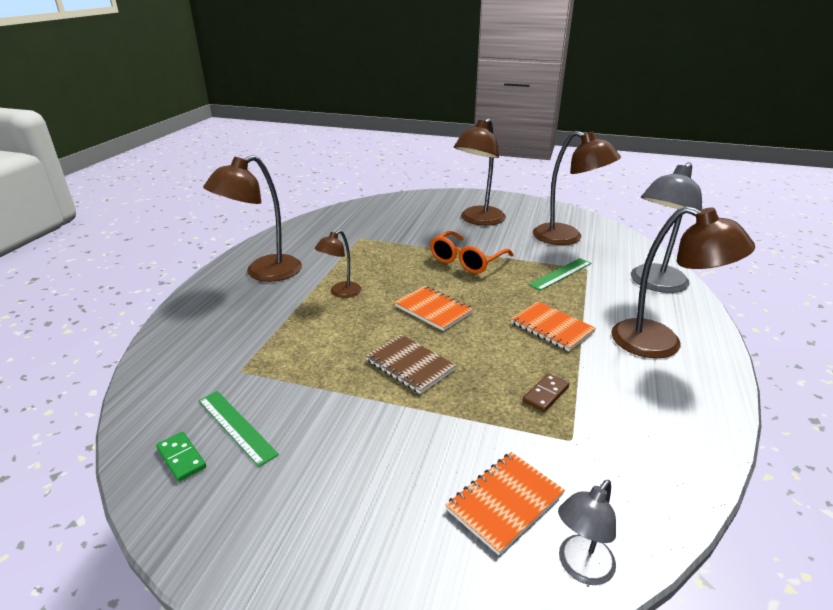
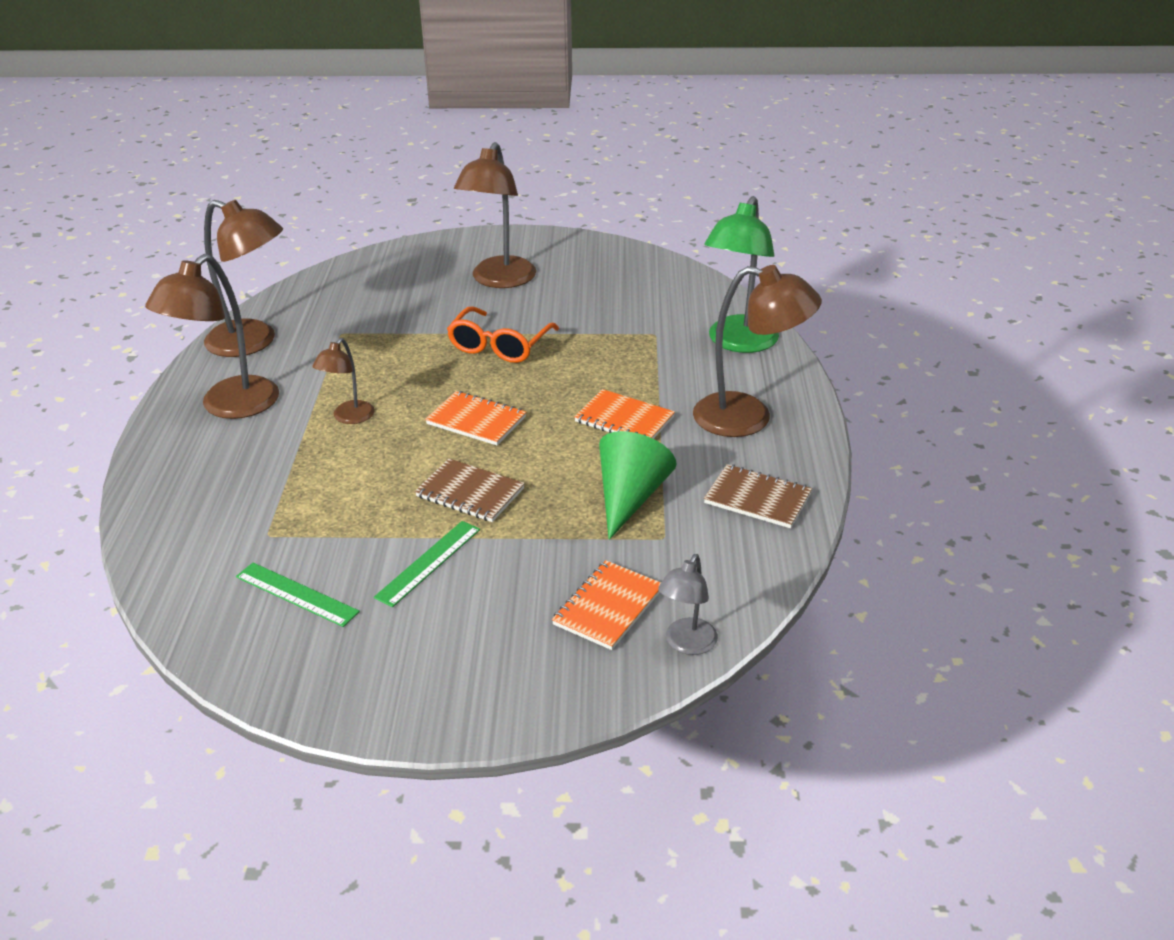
camera: 15 degrees left, 5 degrees up
(181, 458) = (252, 636): green domino -> none
(545, 394) = (630, 497): brown domino -> green cone
(560, 274) = (624, 346): green ruler -> green ruler (428, 563)
(566, 238) = (623, 291): brown lamp -> brown lamp (253, 342)
(654, 284) = (738, 343): grey lamp -> green lamp
(666, 418) = (757, 498): none -> brown notebook

